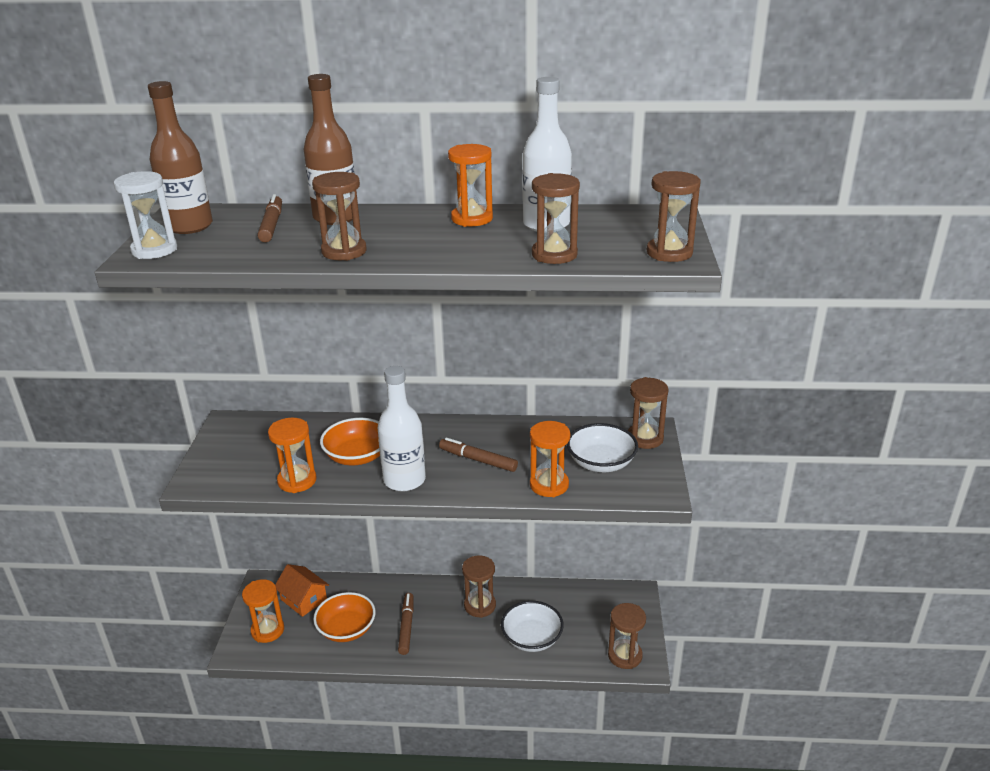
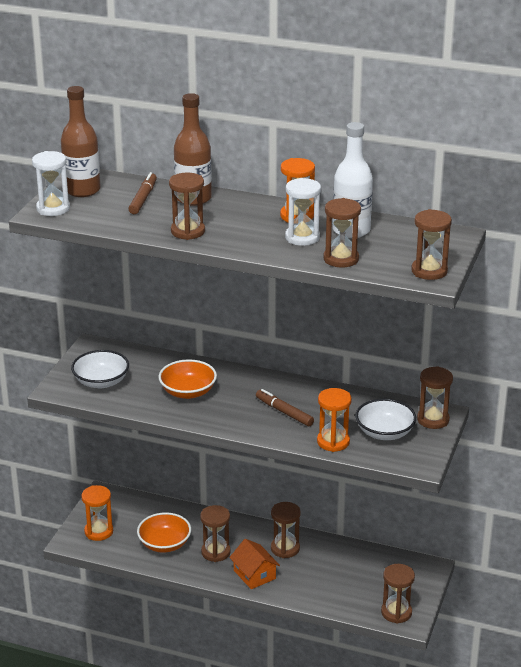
camera: 15 degrees right, 0 degrees up
(297, 481) = (135, 402): orange hourglass -> none
(304, 599) = (135, 513): orange house -> orange house (254, 574)
(404, 480) = (219, 417): white bottle -> none
(406, 627) = (215, 552): brown marker -> brown hourglass
(492, 239) = (302, 237): none -> white hourglass
(532, 638) = (320, 583): white bowl -> white bowl (101, 382)

